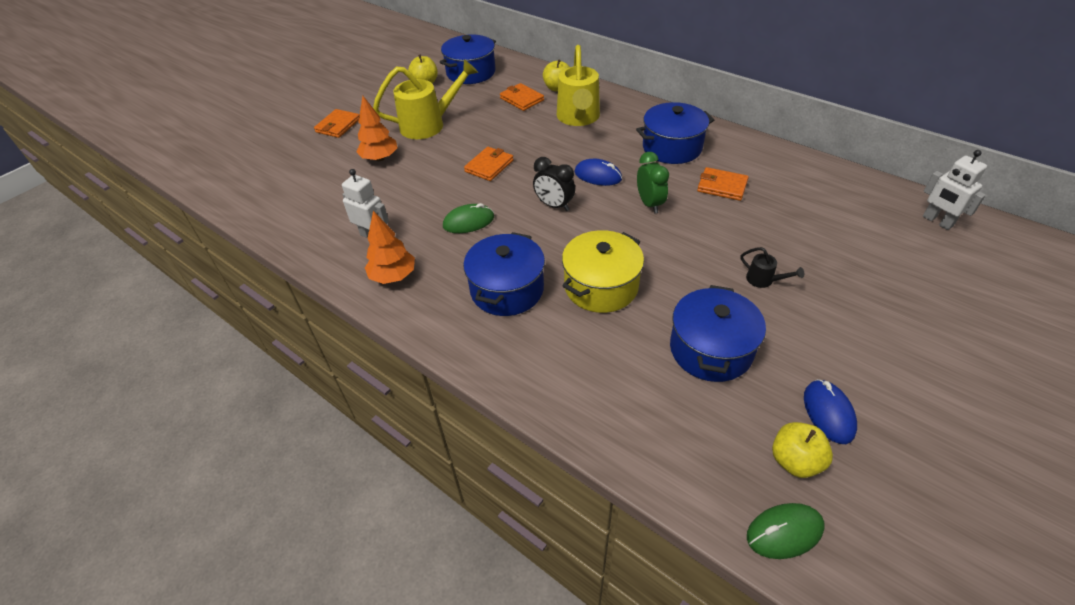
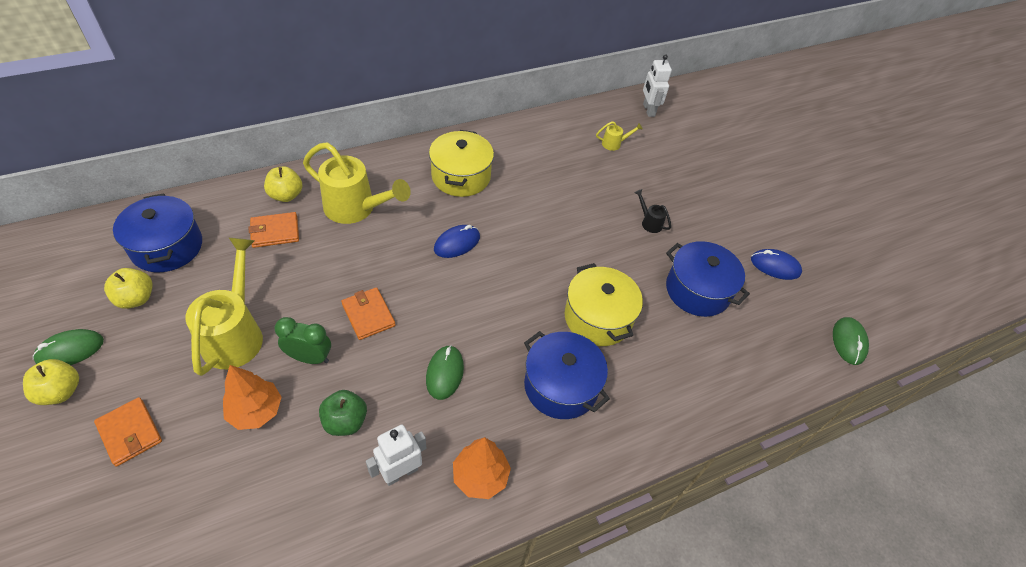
camera: 70 degrees left, 5 degrees up
(376, 83) = (70, 350): none -> green mouse
(396, 195) = (345, 421): none -> green apple
(554, 205) = (473, 295): black clock -> none
(649, 204) = (522, 232): green clock -> green clock (310, 358)
(672, 147) = (461, 176): blue pot -> yellow pot
(722, 186) = (535, 179): orange wallet -> none
(763, 280) = (649, 222): black watering can -> black watering can turned 105 degrees counterclockwise
(795, 461) = (803, 305): yellow apple -> yellow apple (61, 391)
(843, 216) = (614, 144): none -> yellow watering can
(937, 221) = (648, 110): white robot -> white robot turned 90 degrees clockwise

